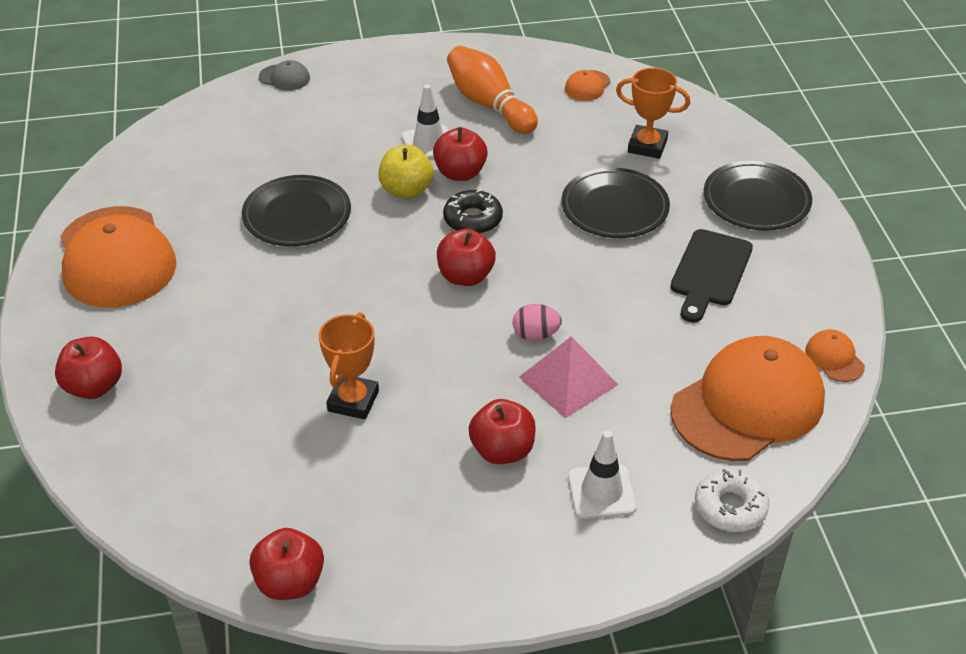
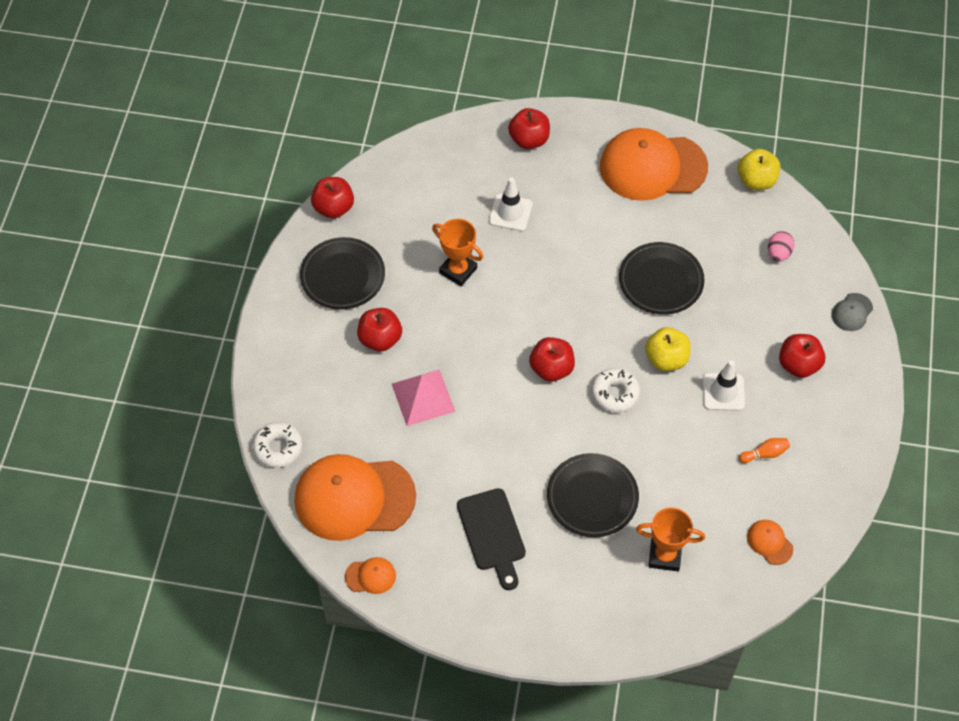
camera: 110 degrees right, 15 degrees up
(117, 170) = (756, 180): none -> yellow apple
(460, 173) = (675, 402): red apple -> red apple (798, 365)
(473, 219) = (615, 393): black donut -> white donut
(489, 104) = (765, 454): orange bowling pin -> orange bowling pin, size x0.45
(535, 335) = (474, 393): pink egg -> pink egg (778, 254)
(601, 492) = (323, 382): white traffic cone -> white traffic cone (510, 212)
(647, 146) = (665, 555): orange trophy -> orange trophy turned 60 degrees clockwise
(710, 272) = (492, 534): black cutting board -> black cutting board turned 150 degrees counterclockwise
(748, 404) = (354, 498): orange cap -> orange cap turned 105 degrees clockwise
(756, 201) = (562, 609): black plate -> black plate (342, 276)

